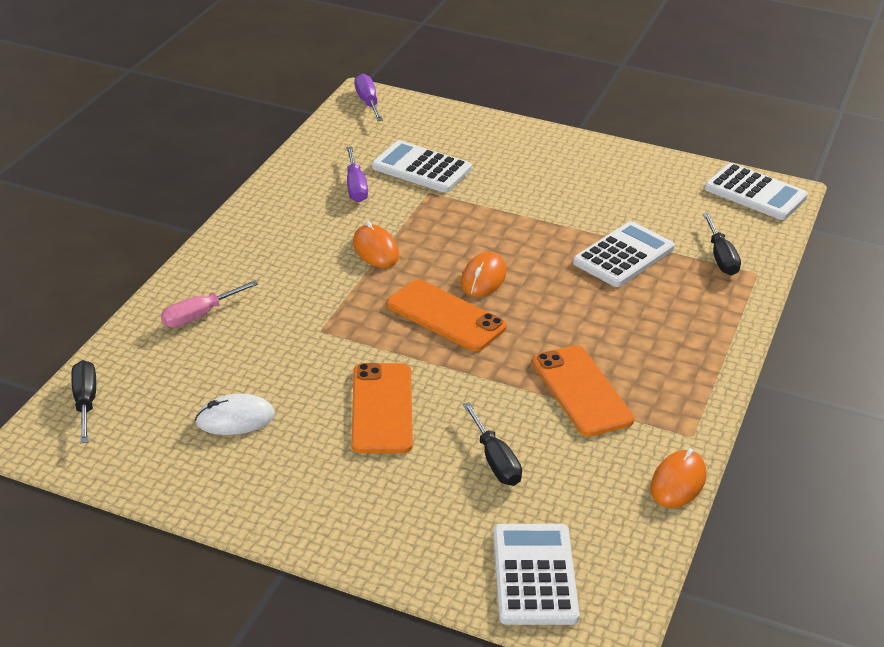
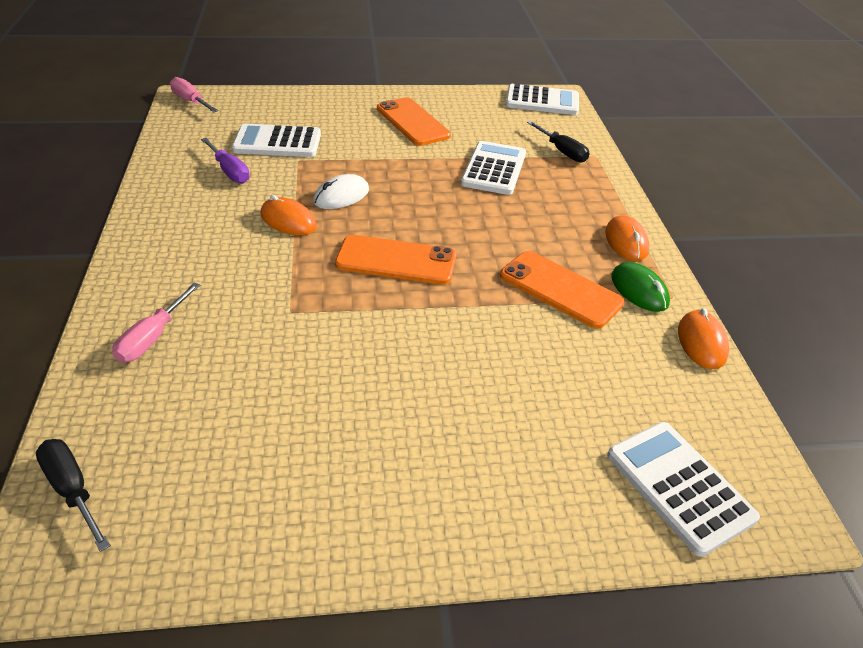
camera: 30 degrees left, 5 degrees up
(235, 419) = (267, 439): white mouse -> white mouse (341, 196)
(368, 102) = (191, 101): purple screwdriver -> pink screwdriver
(382, 408) = (408, 369): orange phone -> orange phone (413, 122)
(483, 278) = (401, 218): orange mouse -> orange mouse (626, 241)
(495, 460) = (547, 382): black screwdriver -> none
(662, 418) = (639, 290): none -> green mouse

